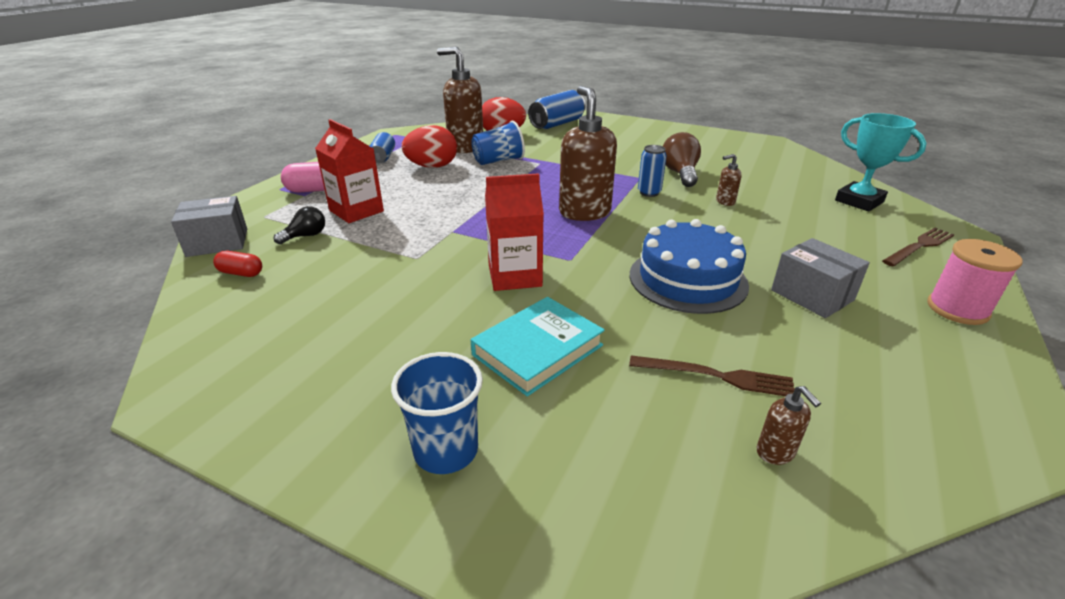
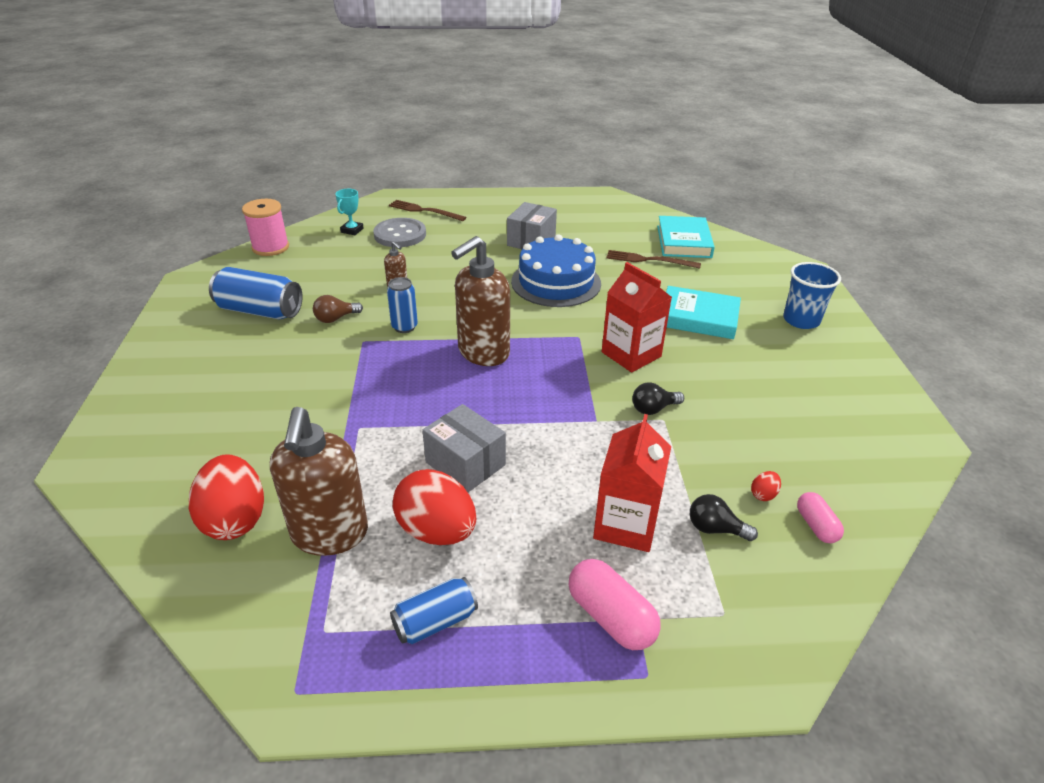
camera: 120 degrees left, 5 degrees up
(217, 242) = (809, 604): grey box -> grey box (465, 463)
(241, 273) = (816, 526): red capsule -> pink capsule
(294, 266) = (763, 494): none -> red egg
(433, 258) = (653, 409): none -> black light bulb
(498, 161) = (372, 470): blue cup -> none
(557, 124) = (155, 471): blue can -> blue can (260, 311)
(680, 173) = (335, 318): brown light bulb -> brown light bulb, size x0.62
(716, 376) = (649, 260): brown fork -> brown fork turned 60 degrees counterclockwise
(775, 452) = (683, 241): brown soap dispenser -> turquoise book
(844, 221) = (400, 234): none -> grey button
(859, 201) = (352, 230): turquoise trophy -> turquoise trophy, size x0.55
(957, 309) = (504, 203): pink spool -> pink spool (270, 247)

